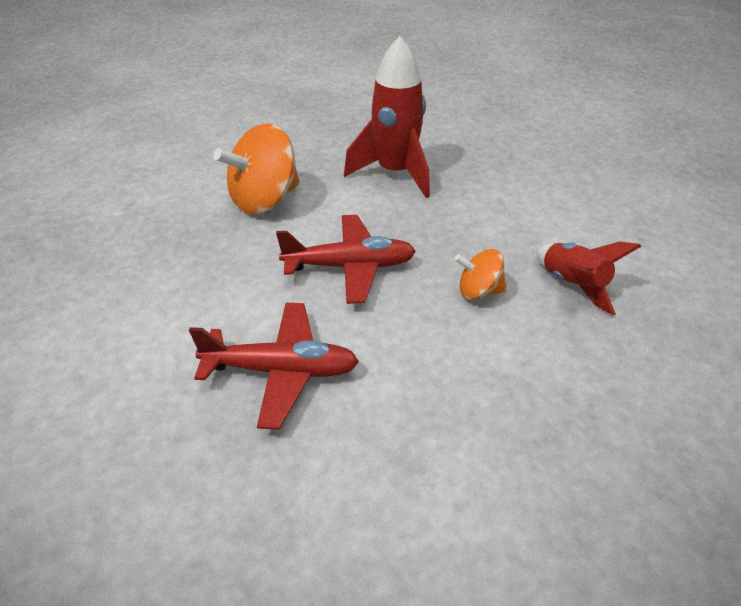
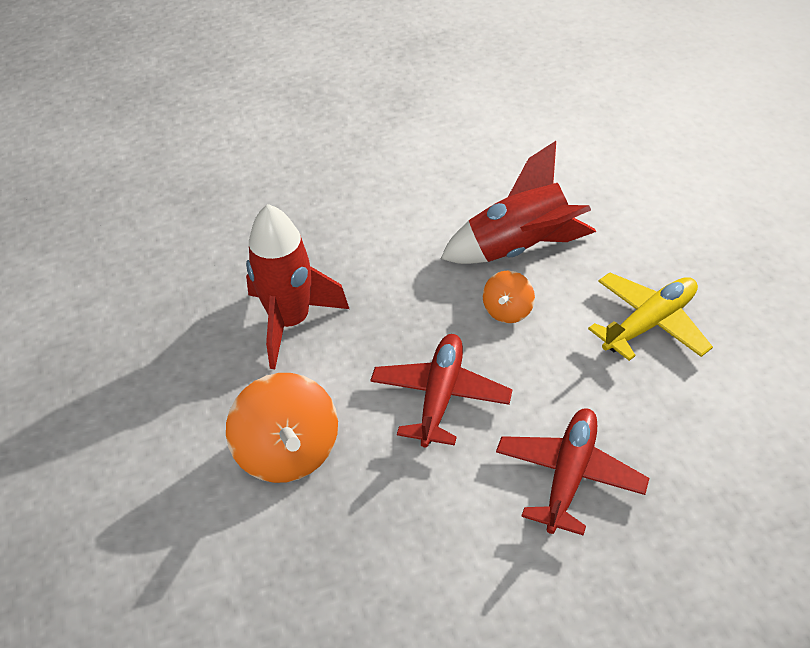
camera: 70 degrees left, 5 degrees up
(528, 413) = (649, 324): none -> yellow plane
(573, 285) = (519, 249): red rocket -> red rocket, size x1.64

